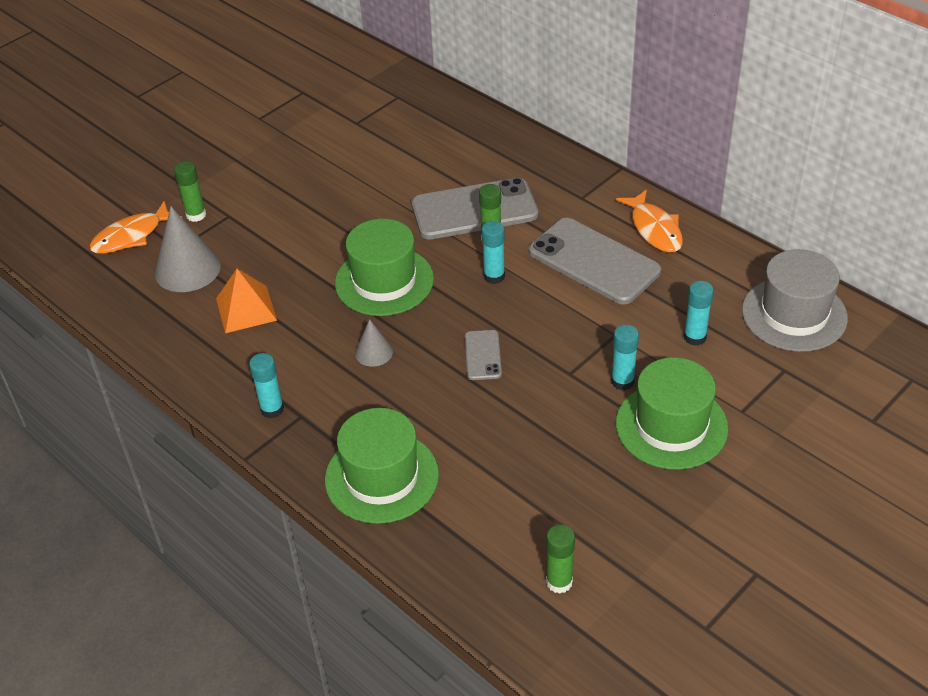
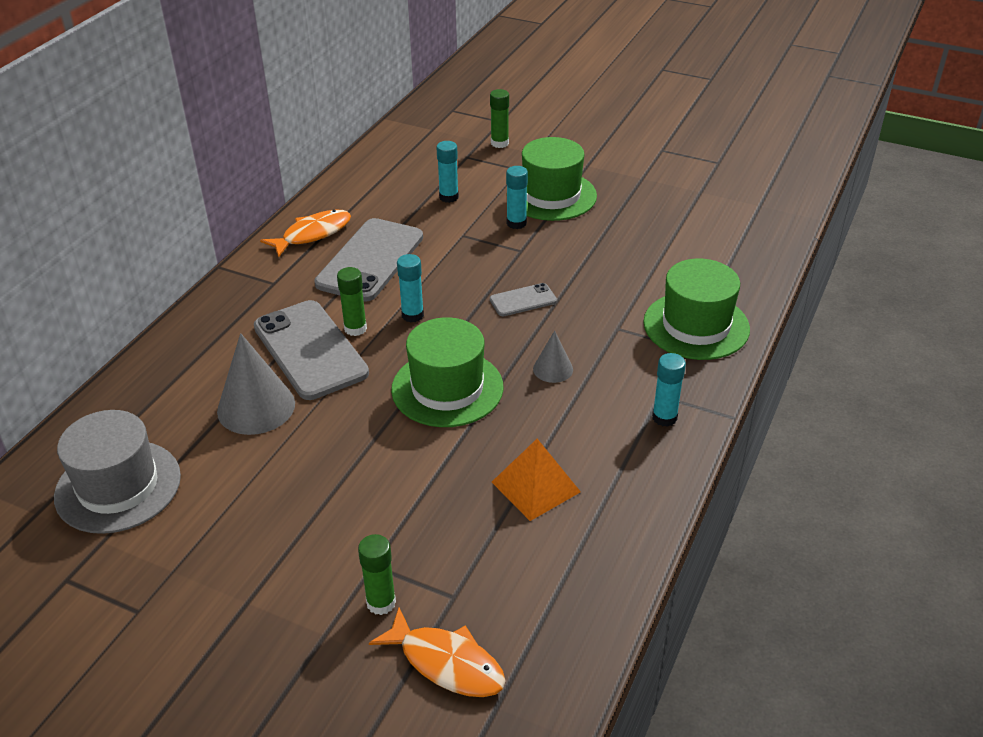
camera: 110 degrees left, 5 degrees down
(187, 269) = (490, 569): grey cone -> grey cone (256, 407)
(559, 582) = (728, 221): green glue stick -> green glue stick (499, 143)
(794, 314) = (402, 158): grey hat -> grey hat (118, 486)

